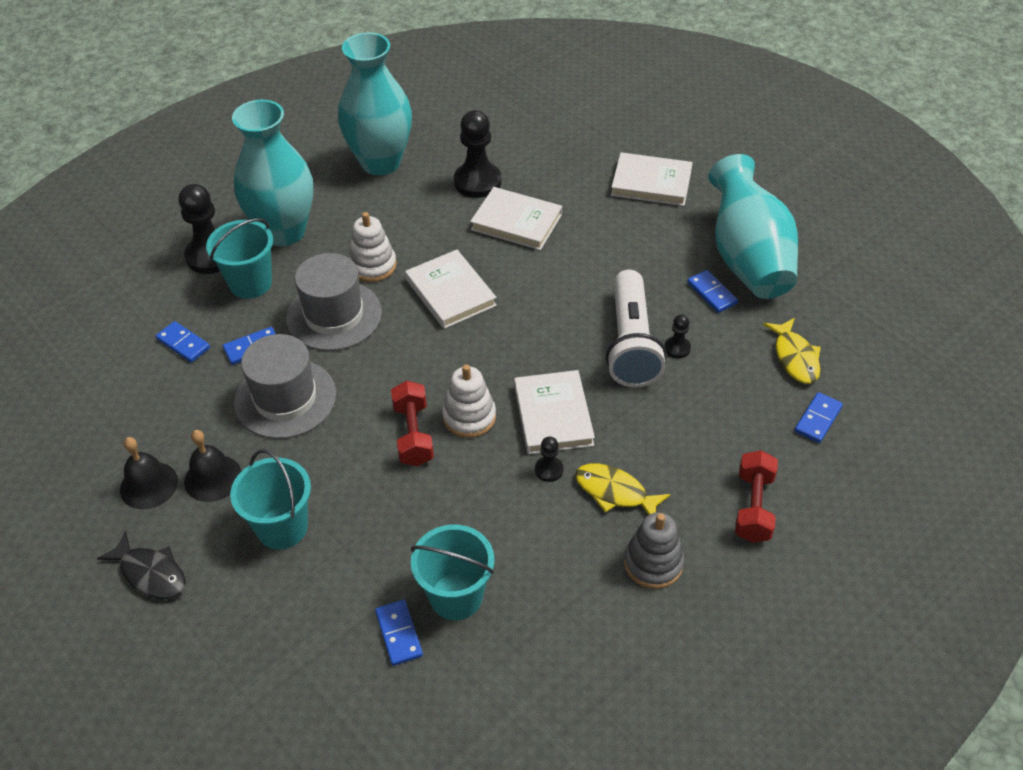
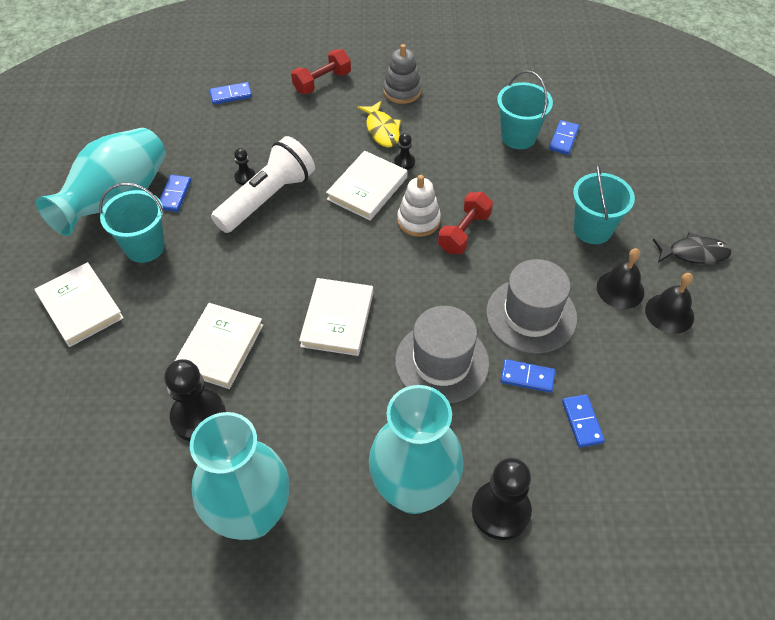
camera: 140 degrees left, 5 degrees up
(151, 573) = (694, 253): black fish -> black fish turned 105 degrees clockwise
(250, 283) = (486, 448): turquoise bucket -> turquoise bucket (145, 247)
(372, 265) = (371, 389): white stacking toy -> none
(516, 222) = (219, 348): white book -> white book turned 45 degrees clockwise
(795, 357) = (191, 128): yellow fish -> none

